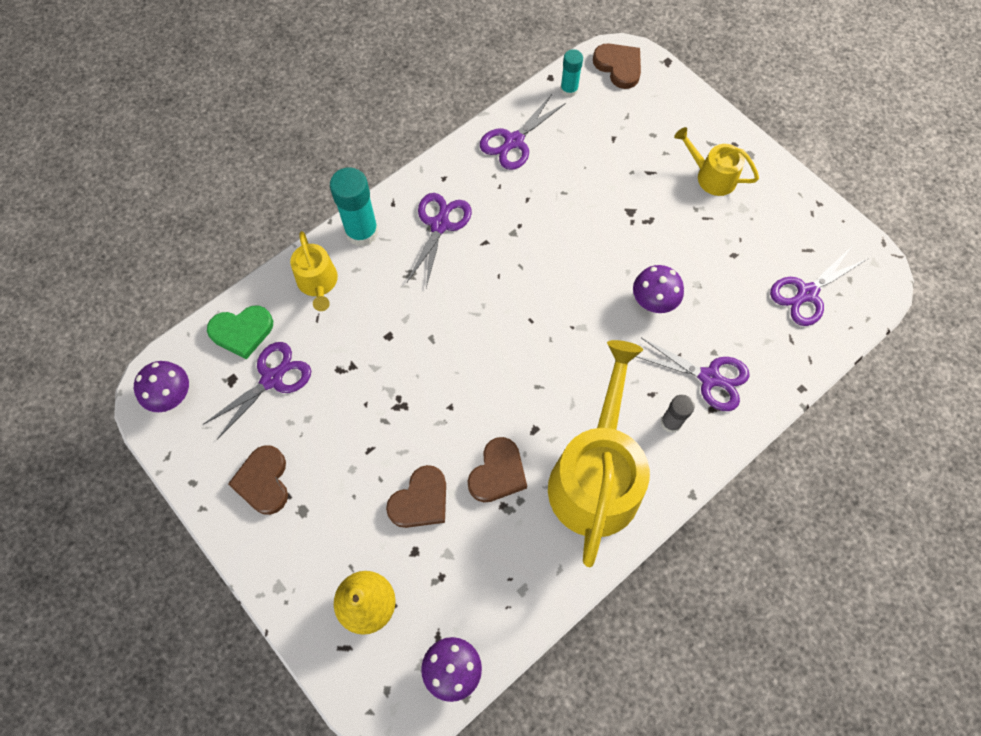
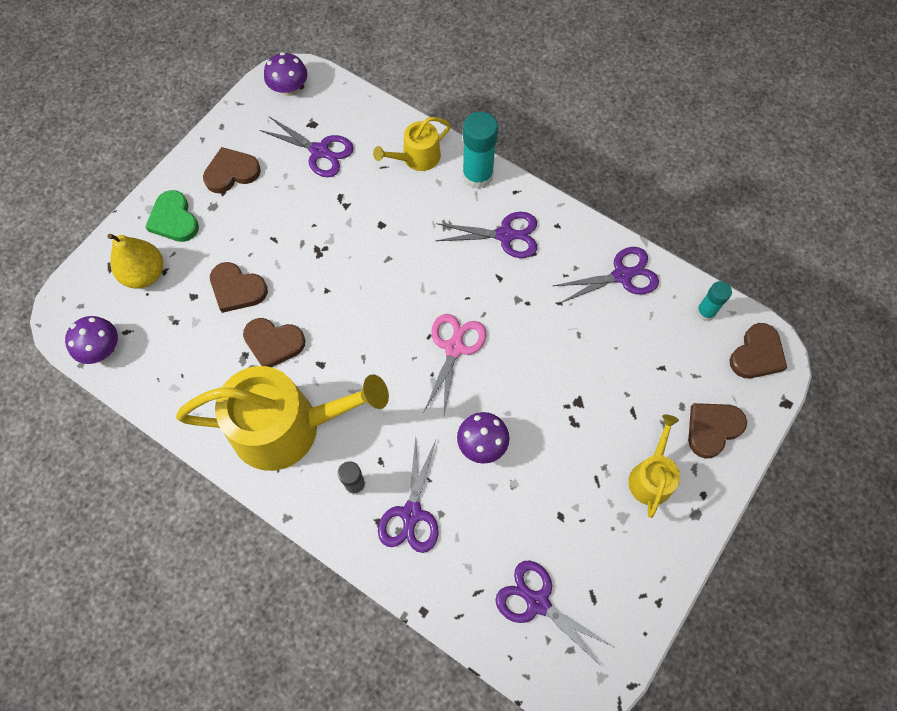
camera: 75 degrees right, 0 degrees up
(242, 332) = (356, 118): green heart -> green heart (174, 219)
(514, 141) = (622, 275): purple scissors -> purple scissors turned 135 degrees clockwise
(550, 300) = (454, 348): none -> pink scissors
(678, 119) = (712, 429): none -> brown heart

